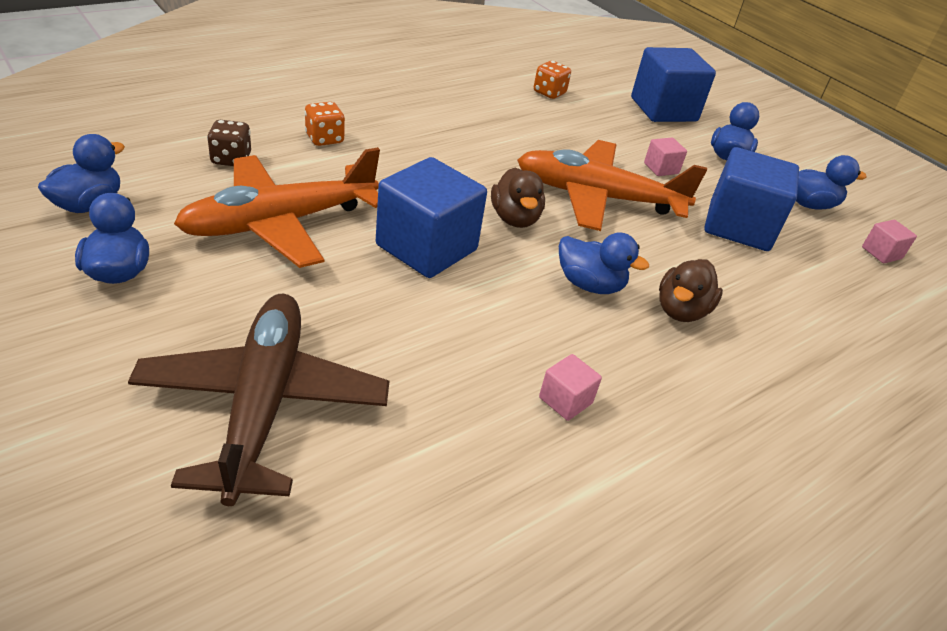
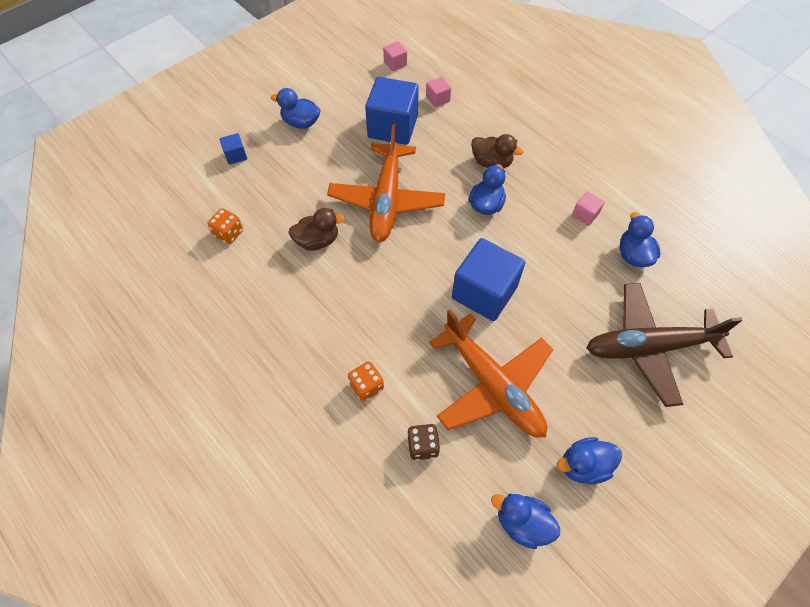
camera: 90 degrees left, 20 degrees up
(515, 219) = (431, 246): brown duck -> brown duck (317, 240)
(661, 168) = (333, 162): pink cube -> pink cube (438, 99)
(663, 109) = (236, 155): blue cube -> blue cube, size x0.45
(810, 204) = (351, 87): blue duck -> blue duck (633, 255)

